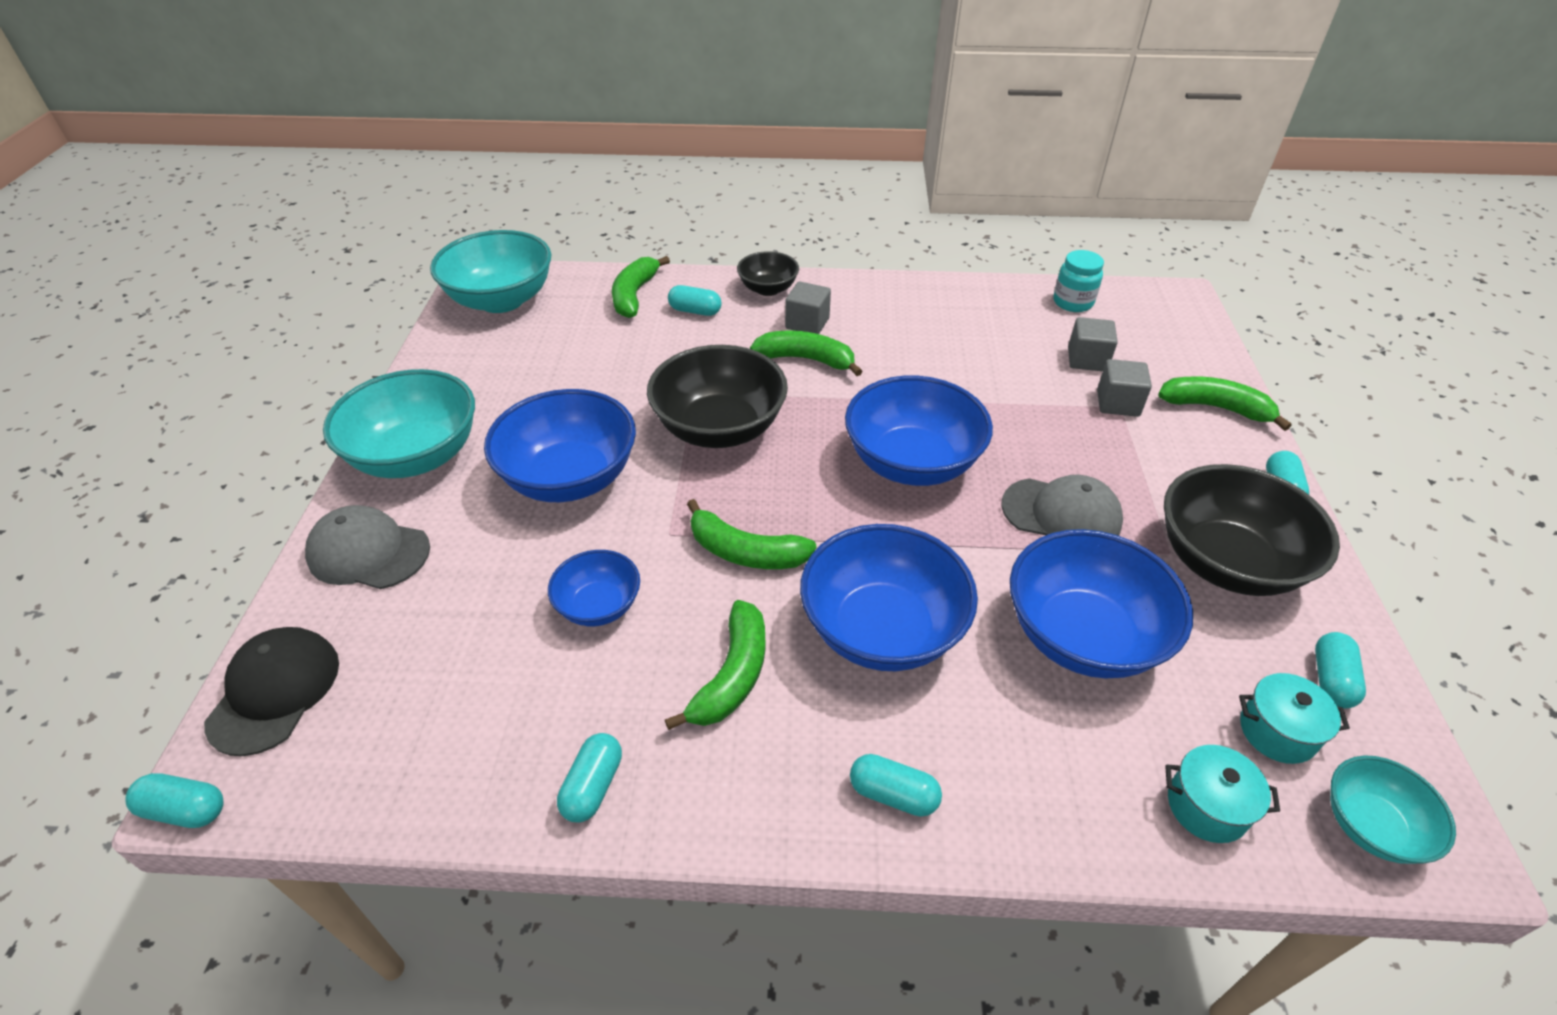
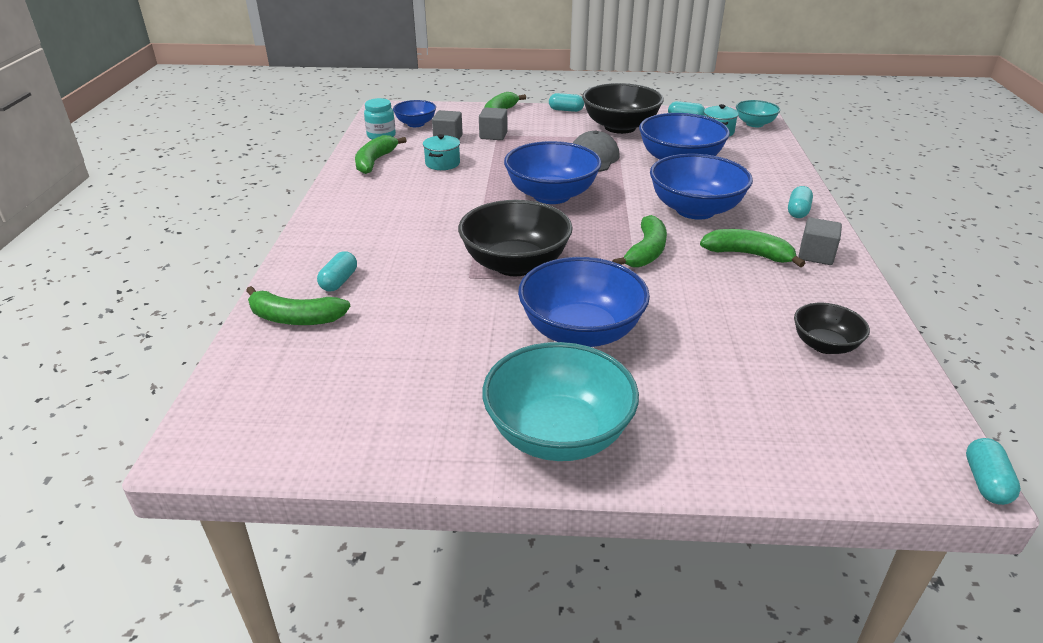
camera: 90 degrees left, 10 degrees down
(274, 692) = (864, 461): black cap -> none
(368, 552) = (696, 439): grey cap -> none
(501, 300) = (264, 416): turquoise bowl -> none
(593, 786) = (848, 297): turquoise capsule -> none
(599, 606) = (713, 306): blue bowl -> blue bowl (416, 124)
(768, 289) = (315, 245): black bowl -> black bowl (824, 345)
(806, 359) = (429, 229): green banana -> green banana (375, 161)
(807, 323) = (377, 228): grey cube -> grey cube (816, 255)
(1206, 806) = (763, 148): turquoise pot -> turquoise pot (442, 163)

